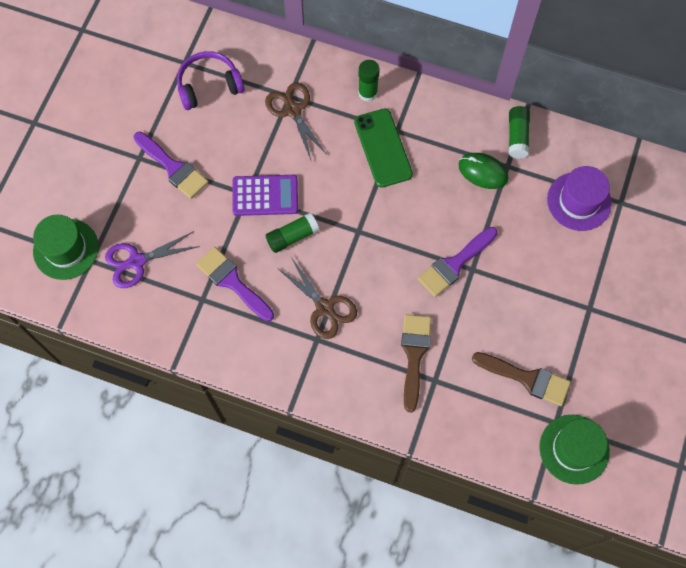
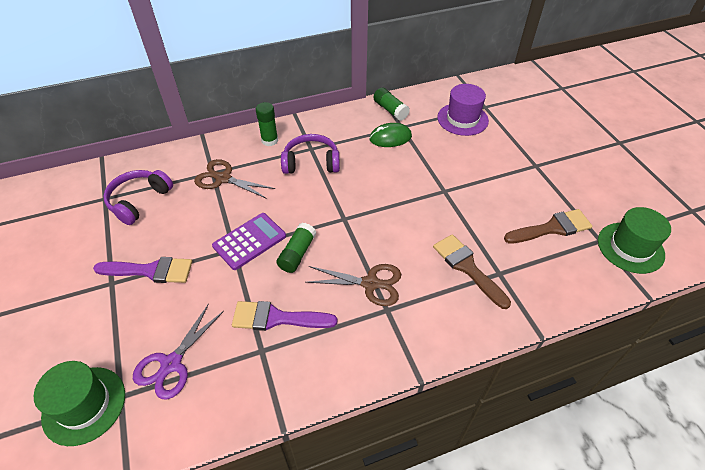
camera: 40 degrees left, 20 degrees down
(383, 148) = (311, 162): green phone -> purple headphones
(454, 264) = (430, 195): purple brush -> none

